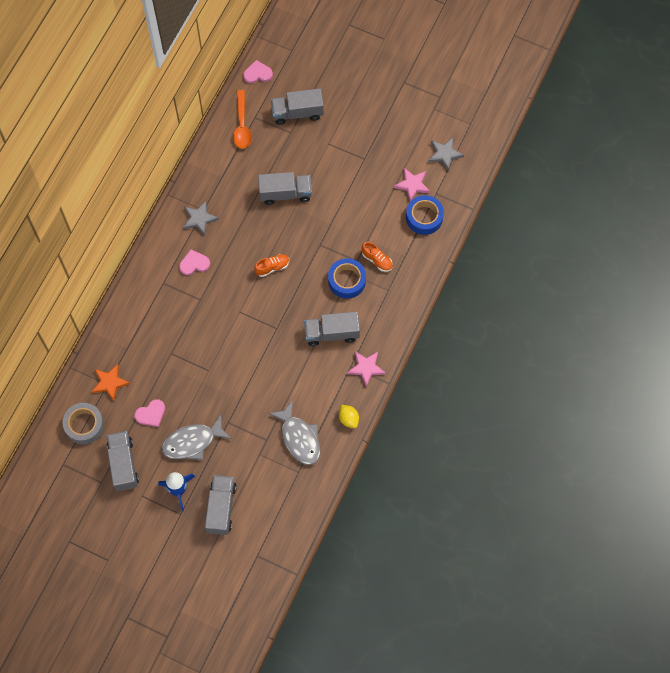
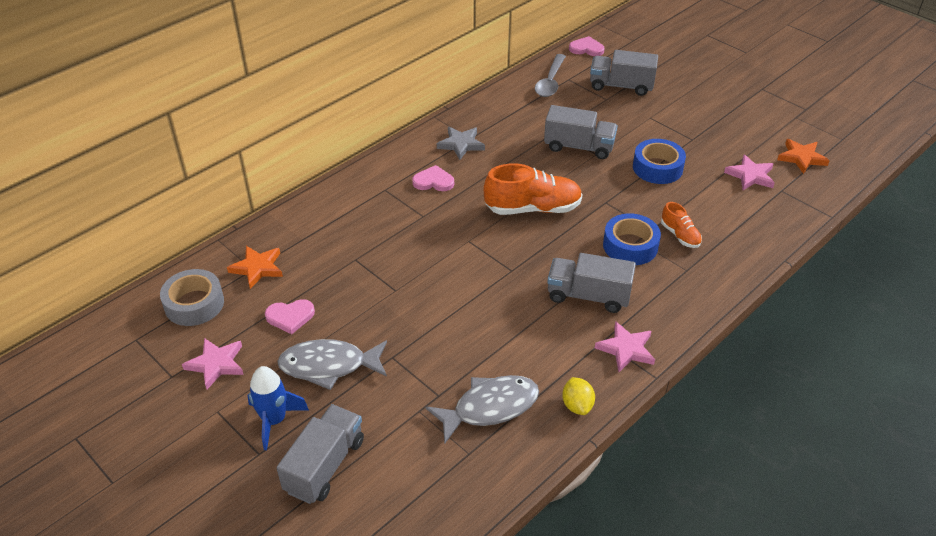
camera: 20 degrees right, 25 degrees down
(123, 464) = (216, 364): grey truck -> pink star
(242, 125) = (550, 82): orange spoon -> grey spoon
(272, 267) = (533, 208): orange shoe -> orange shoe, size x1.89
(299, 438) = (490, 407): grey fish -> grey fish turned 105 degrees counterclockwise
(424, 217) = (759, 209): blue tape -> blue tape (657, 168)
(444, 154) = (801, 158): grey star -> orange star

